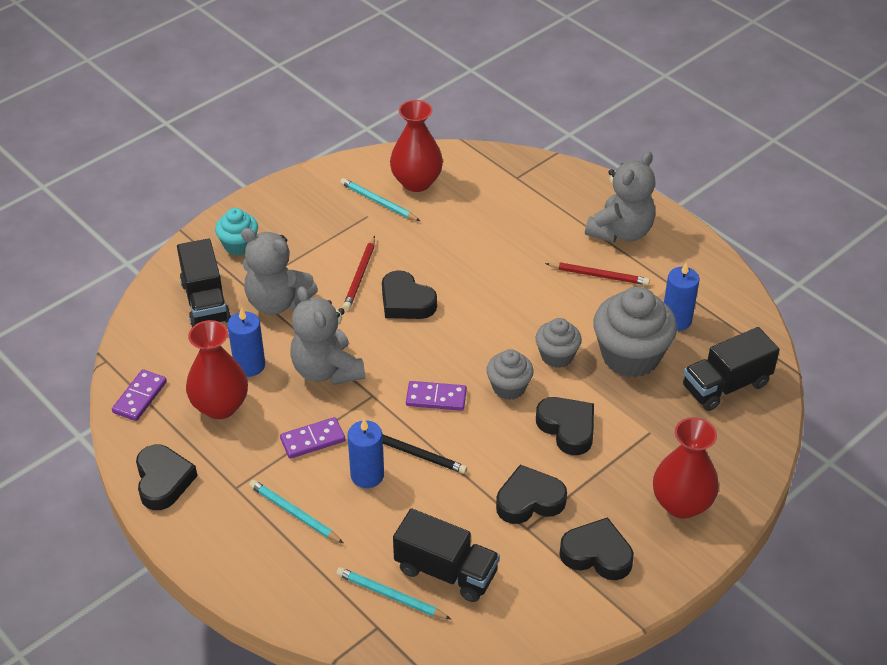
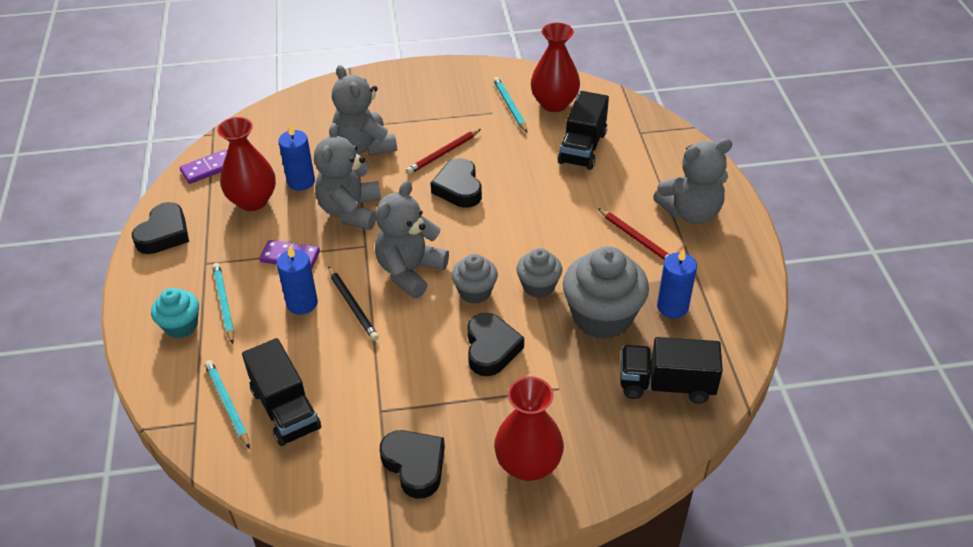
camera: 35 degrees right, 0 degrees up
(205, 302) = (316, 123): black truck -> black truck (582, 148)
(239, 245) = (378, 94): turquoise cupcake -> turquoise cupcake (181, 326)
(436, 398) = (410, 271): purple domino -> grey teddy bear
(529, 500) = (403, 390): black heart -> none

